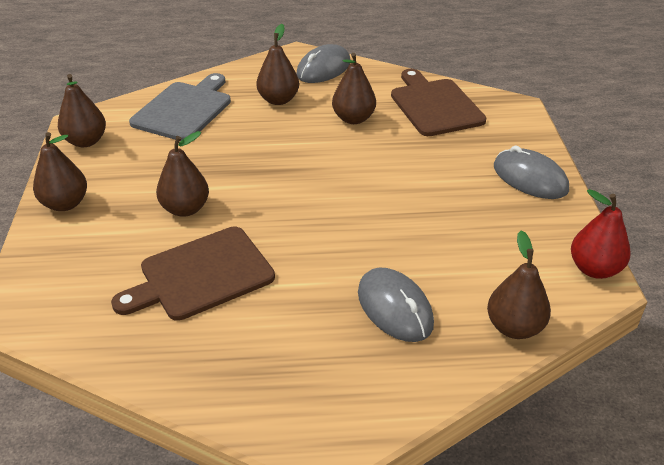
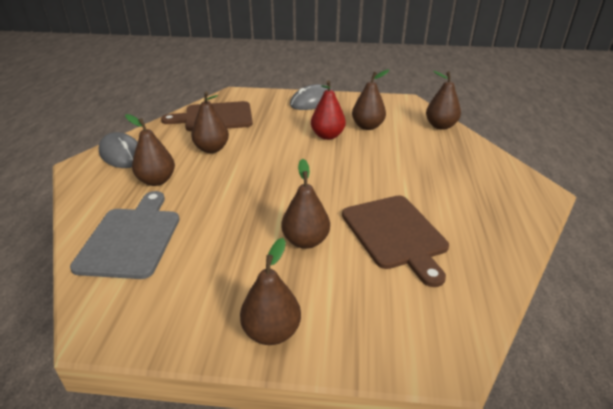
camera: 80 degrees left, 5 degrees down
(86, 141) = (148, 320): brown pear -> brown pear (367, 126)
(184, 109) = (131, 238): grey cutting board -> grey cutting board turned 60 degrees clockwise
(394, 308) = (428, 157): grey mouse -> none
(594, 269) = (395, 100): red pear -> red pear (327, 136)

